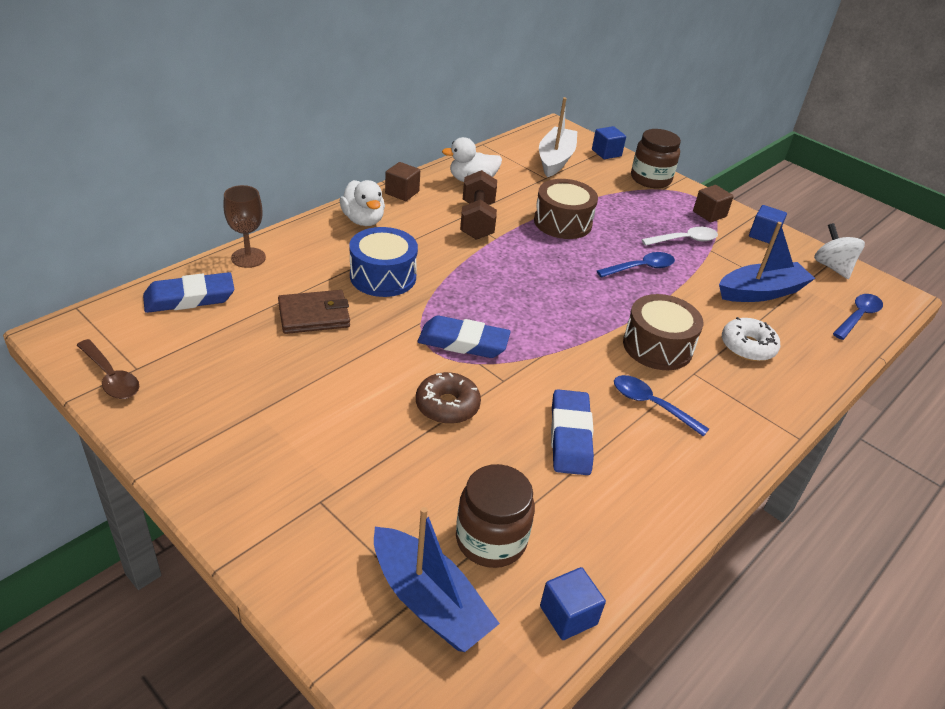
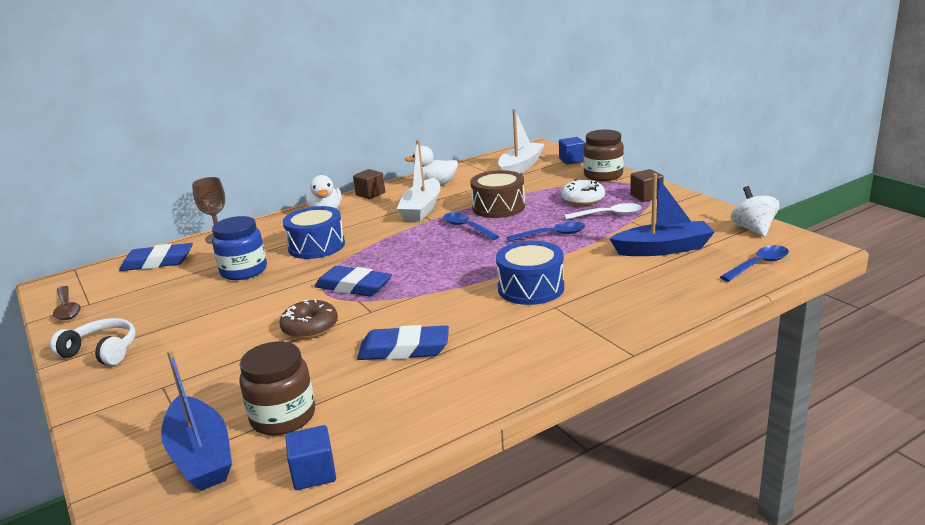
camera: 20 degrees right, 15 degrees down
(206, 448) = (101, 351): none -> white headphones
(314, 315) = (244, 271): brown wallet -> blue jar
(477, 221) = (422, 209): brown dumbbell -> white boat
(570, 436) = (404, 349): blue eraser -> blue eraser turned 75 degrees clockwise
(651, 405) = (496, 329): blue spoon -> blue spoon (467, 228)
(657, 346) = (531, 288): brown drum -> blue drum
(747, 347) = (622, 288): white donut -> white donut (582, 199)
(763, 235) = (693, 209): blue cube -> none

